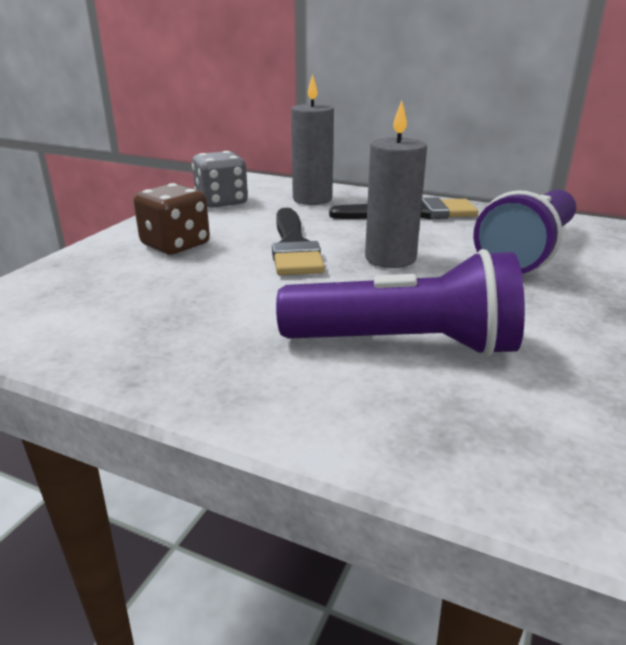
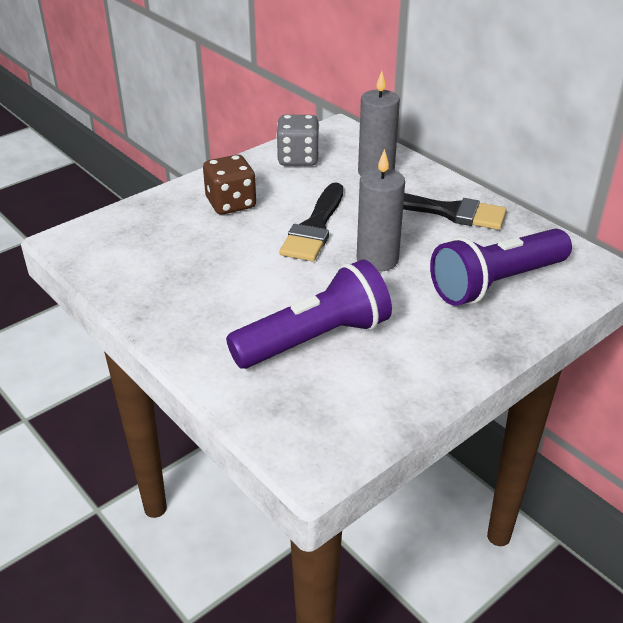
camera: 25 degrees right, 10 degrees up
(405, 344) = (315, 339): purple flashlight -> purple flashlight turned 60 degrees counterclockwise

